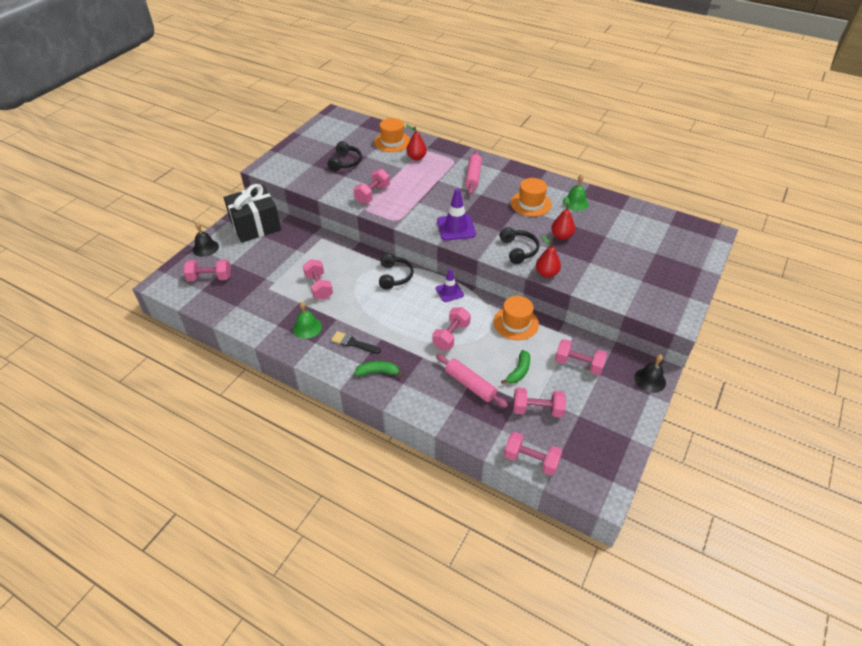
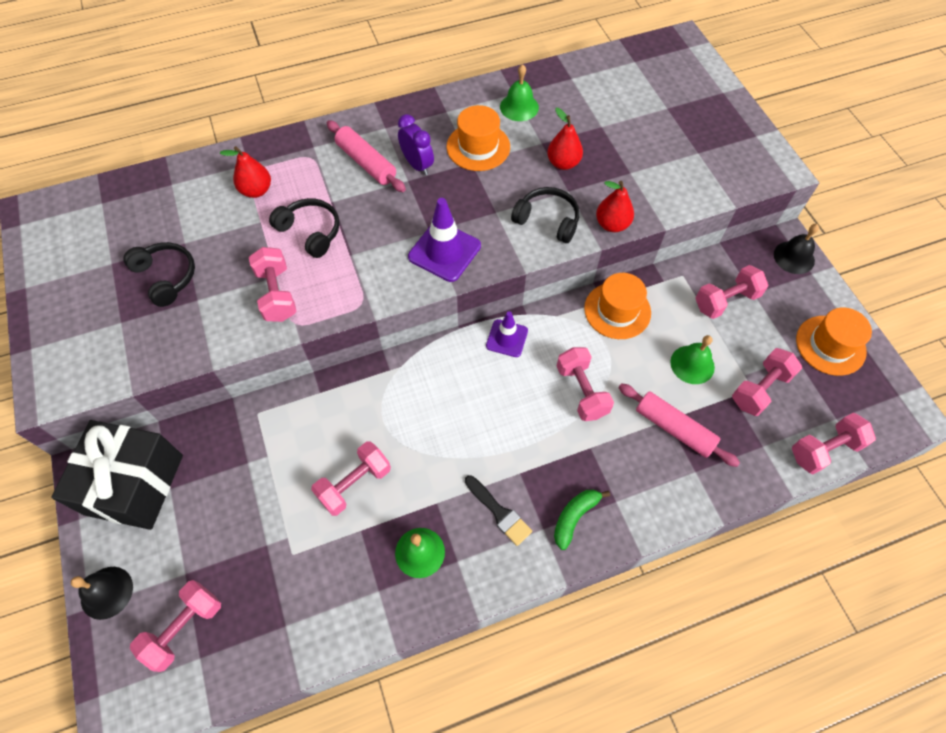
camera: 50 degrees left, 15 degrees up
(319, 287) = (354, 484): pink dumbbell -> pink dumbbell turned 60 degrees counterclockwise
(353, 343) = (499, 512): black brush -> black brush turned 105 degrees counterclockwise
(392, 142) = (189, 192): orange hat -> orange hat (830, 345)
(394, 276) = (422, 378): black headphones -> black headphones (310, 232)
(470, 384) = (674, 428): pink rolling pin -> pink rolling pin turned 45 degrees clockwise
(493, 192) = (417, 165): none -> purple clock
(519, 371) = (692, 364): green banana -> green bell

